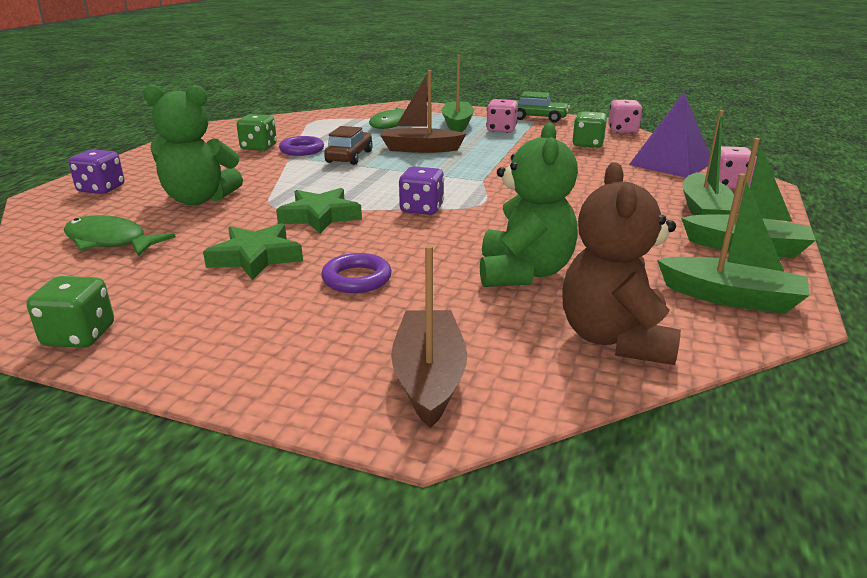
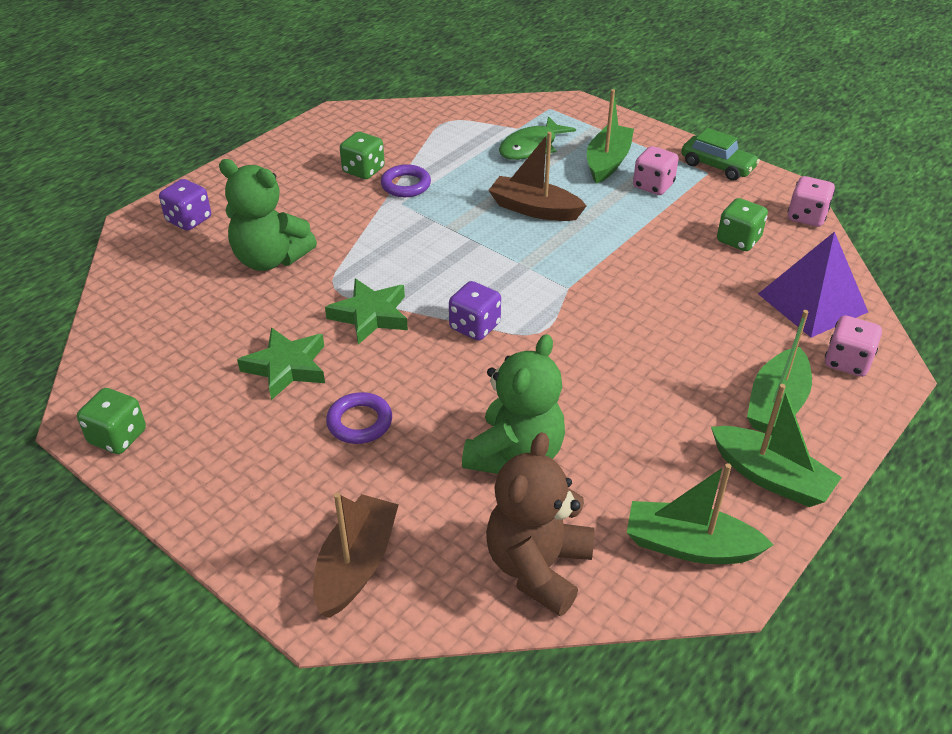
camera: 20 degrees right, 15 degrees up
(110, 241) = (174, 311): green fish -> none
(349, 157) = (449, 209): brown car -> none
(731, 298) = (689, 546): green boat -> green boat turned 150 degrees clockwise

